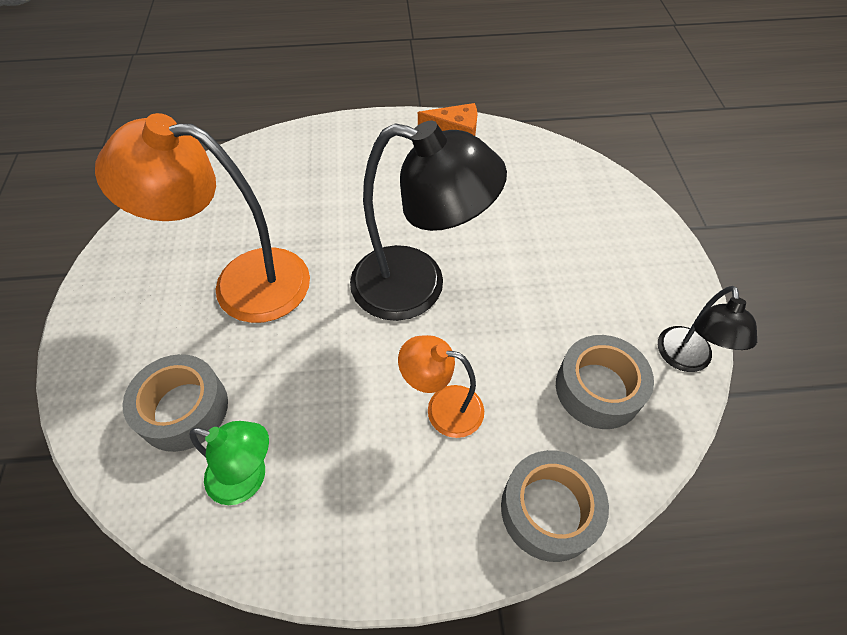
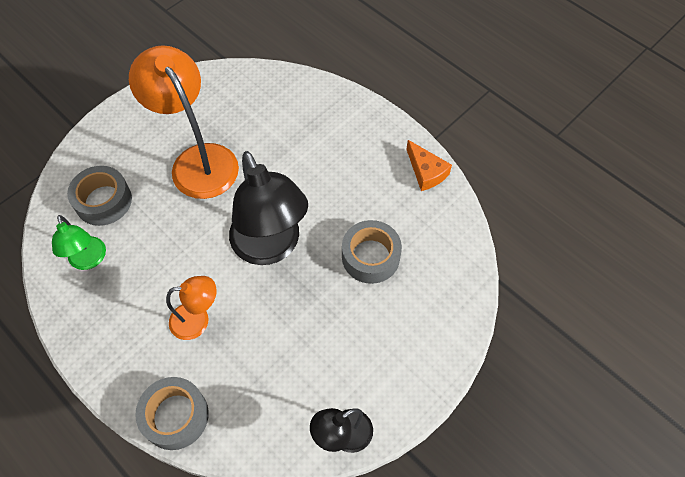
camera: 50 degrees right, 5 degrees up
(443, 408) = (198, 320): orange lamp -> orange lamp turned 105 degrees clockwise
(598, 389) = (277, 395): grey tape -> grey tape (370, 257)

